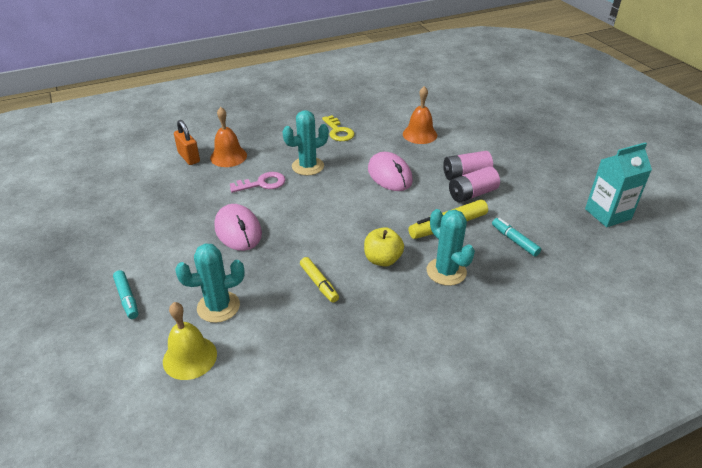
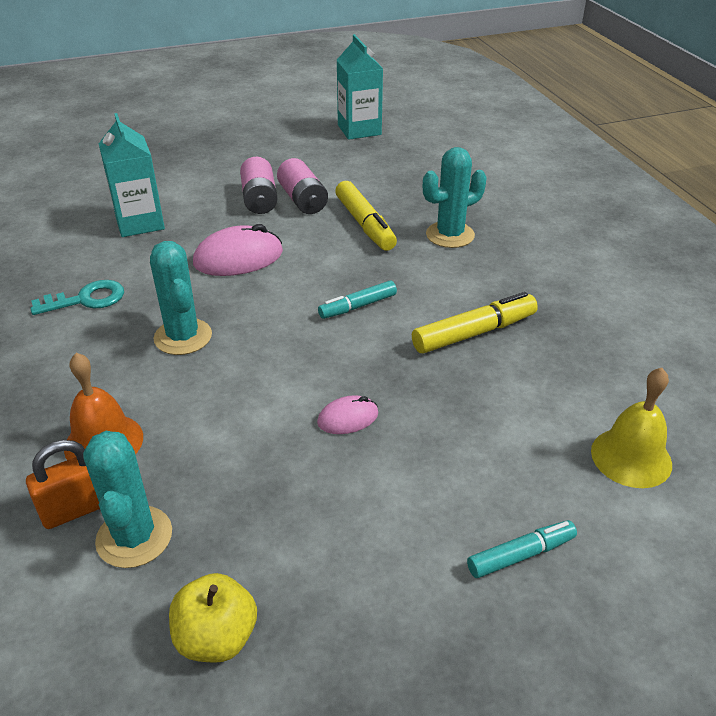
camera: 85 degrees left, 0 degrees up
(218, 307) = (528, 432): turquoise cactus -> turquoise cactus (134, 537)
(238, 230) = (348, 418): pink mouse -> pink mouse, size x0.55
(262, 183) = (217, 391): pink key -> none
(319, 283) = (474, 333): yellow marker -> yellow marker, size x1.55
(338, 131) = (86, 299): yellow key -> turquoise key
(382, 259) = (427, 278): yellow apple -> yellow apple (216, 637)
(419, 134) = (140, 223): orange bell -> turquoise carton
(514, 241) = (398, 186): turquoise marker -> turquoise marker (358, 306)

